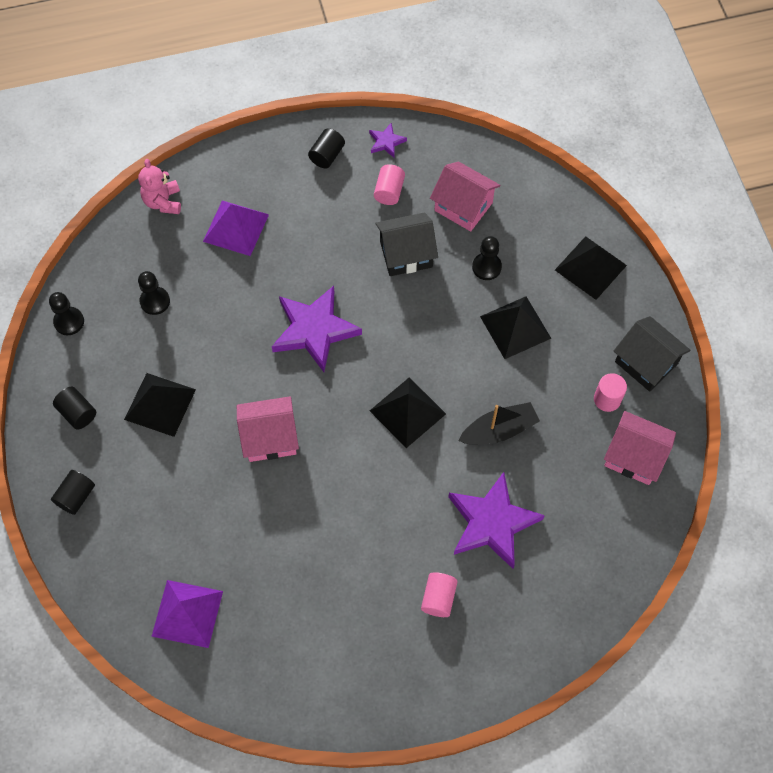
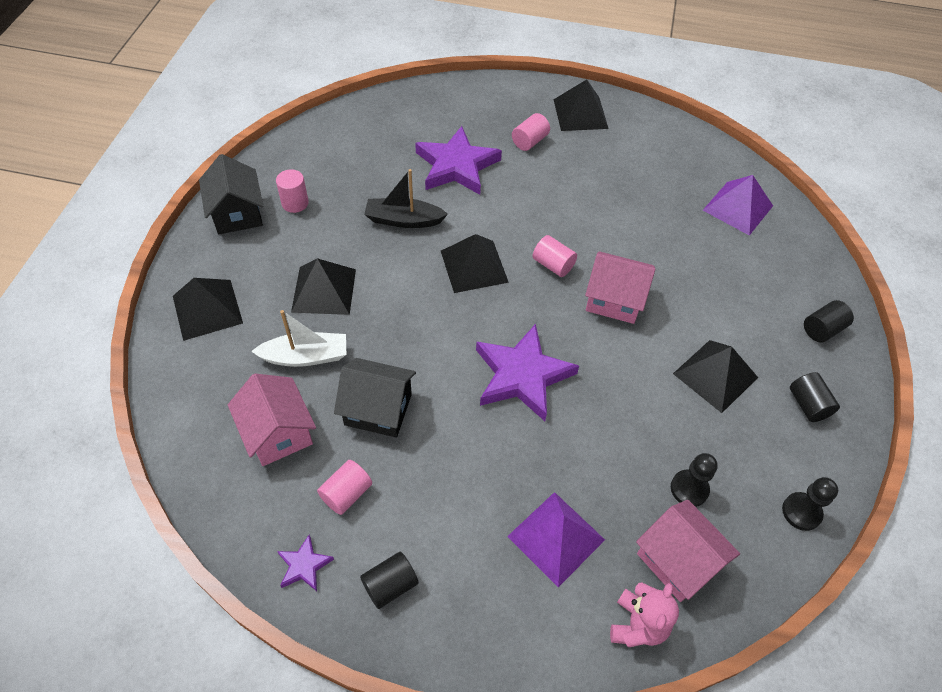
camera: 155 degrees left, 10 degrees down
(339, 448) = (553, 265): none -> pink cylinder
(405, 674) = (580, 114): none -> black pyramid
(486, 267) = (306, 356): black pawn -> white boat
(634, 456) = (310, 159): pink house -> pink house (678, 560)

